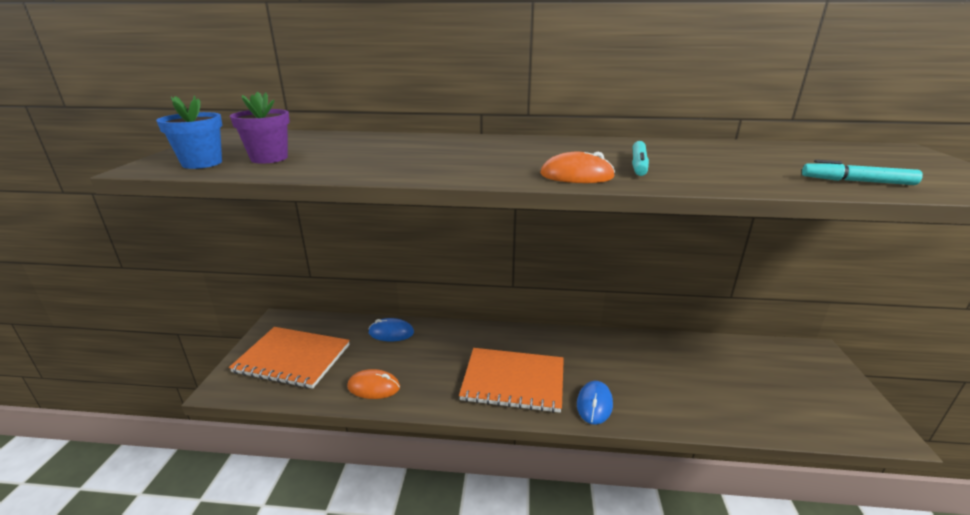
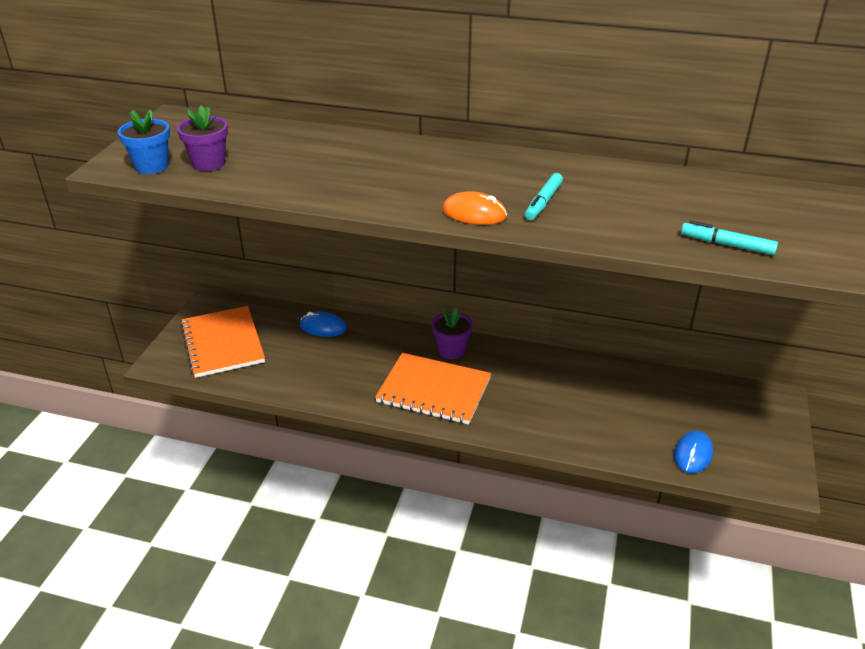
camera: 10 degrees right, 10 degrees up
(292, 358) = (223, 343): orange notebook -> orange notebook turned 45 degrees clockwise
(374, 387) = (297, 380): orange mouse -> none
(517, 341) = (451, 350): none -> purple flower pot
(594, 404) = (505, 421): blue mouse -> blue mouse (693, 454)

